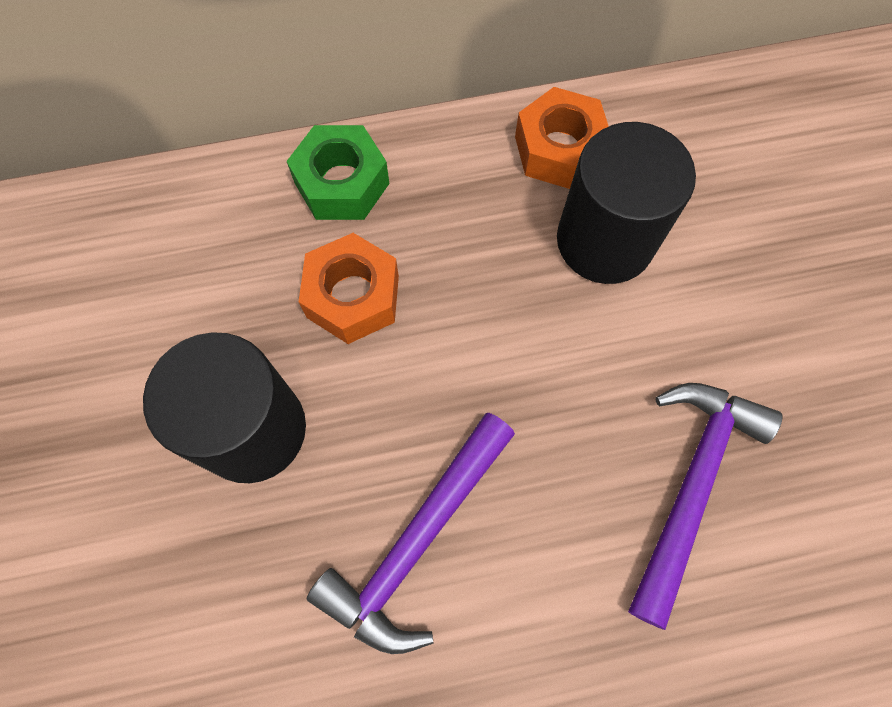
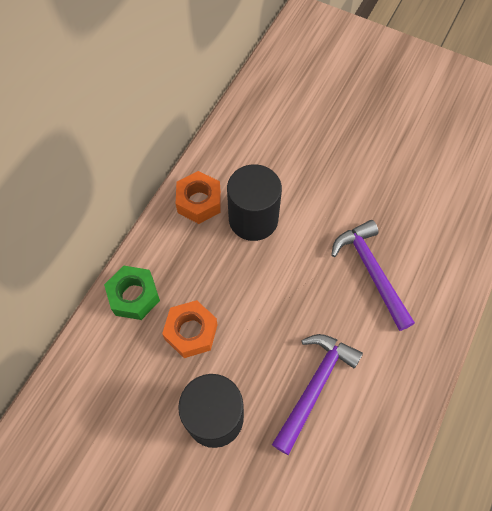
camera: 50 degrees left, 5 degrees down
(417, 541) = (314, 386): purple hammer -> purple hammer turned 135 degrees counterclockwise

